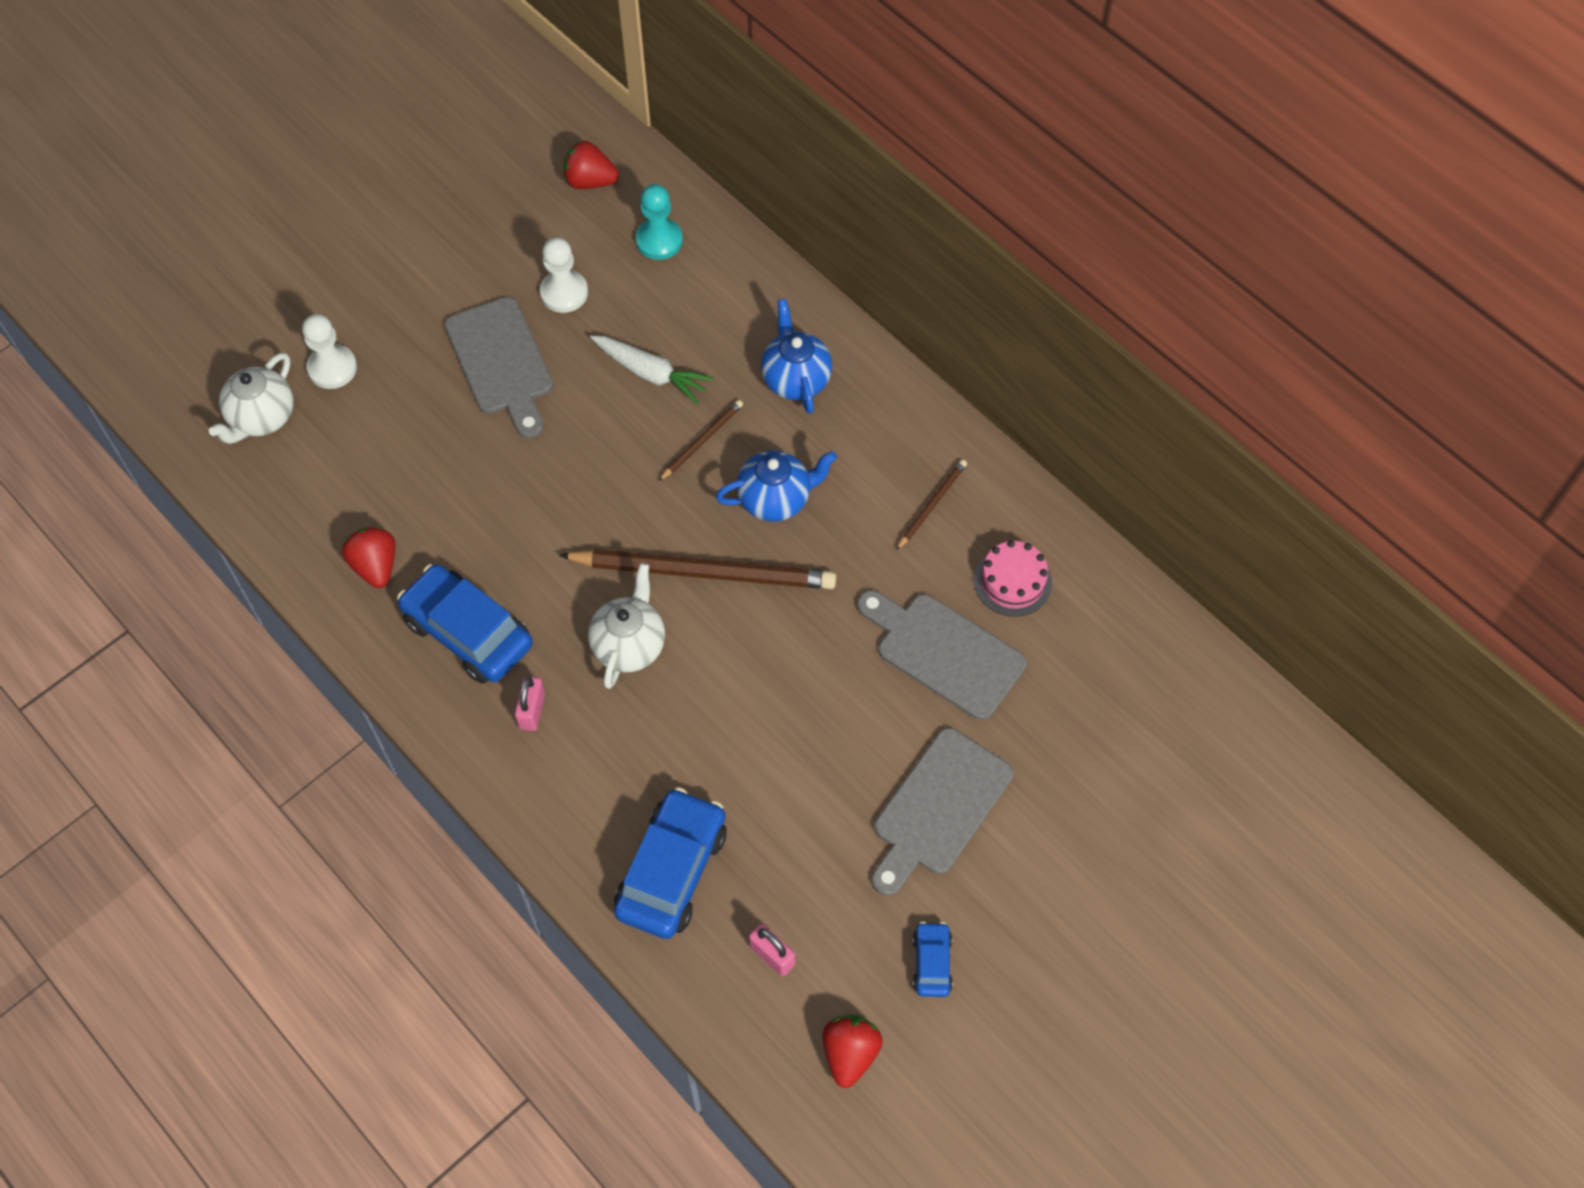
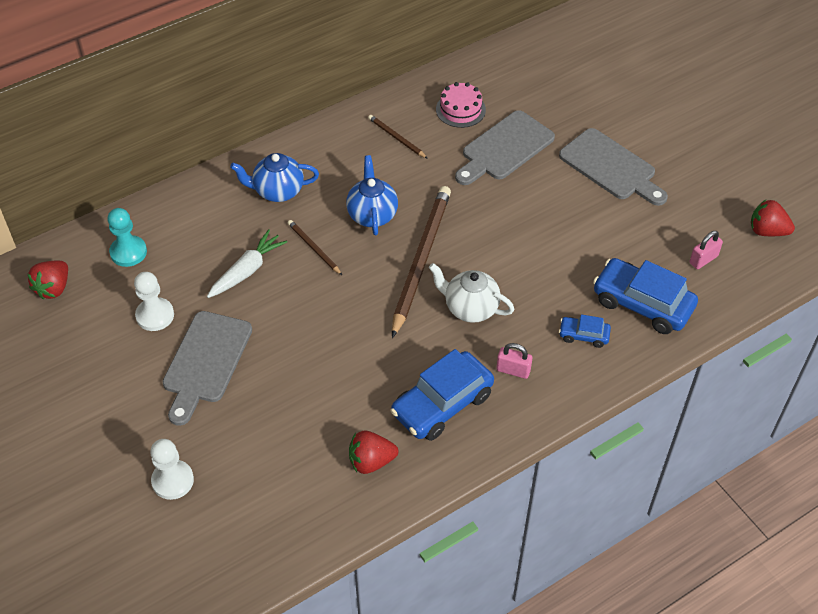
camera: 80 degrees left, 10 degrees down
(262, 418) = (206, 537): white teapot -> none
(502, 362) = (206, 361): grey cutting board -> grey cutting board turned 120 degrees clockwise
(931, 963) = (711, 185): blue car -> blue car (583, 335)

